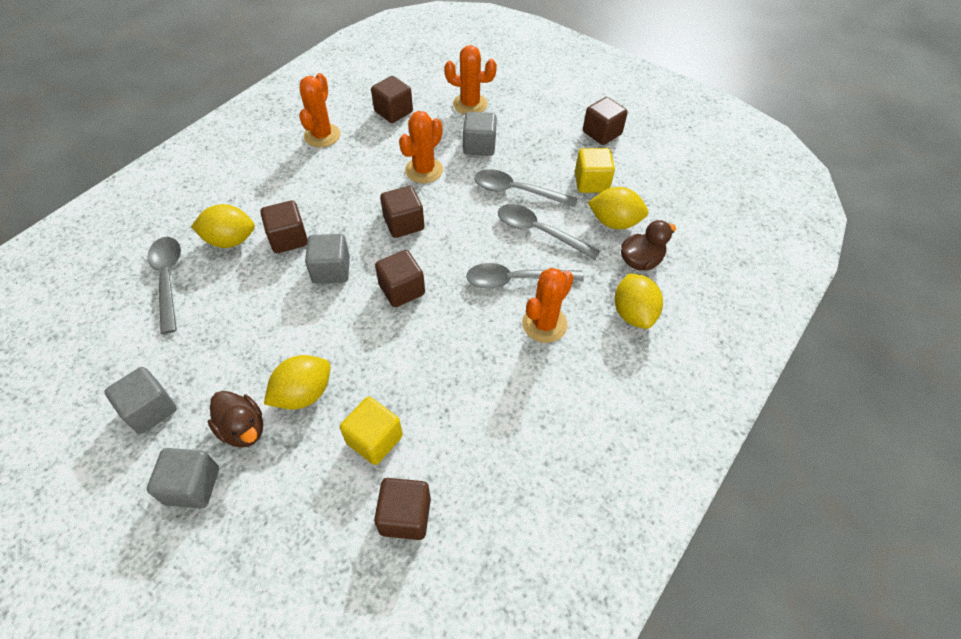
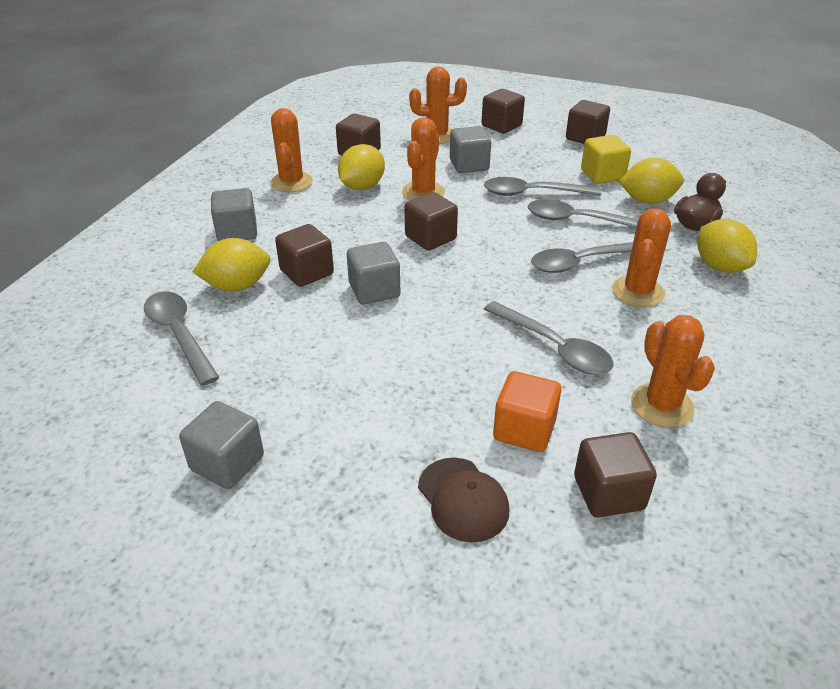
camera: 15 degrees left, 15 degrees down
(193, 486) = (329, 527): grey cube -> grey cube (237, 232)
(243, 429) = (359, 455): brown duck -> none
(296, 490) = (463, 499): none -> brown cap
(303, 394) = (413, 406): yellow lemon -> yellow lemon (362, 187)
(374, 439) = (524, 430): yellow cube -> orange cube
(402, 290) = (465, 292): brown cube -> brown cube (501, 126)
(442, 365) = (554, 347): none -> grey spoon
(495, 446) = (662, 405): none -> orange cactus

